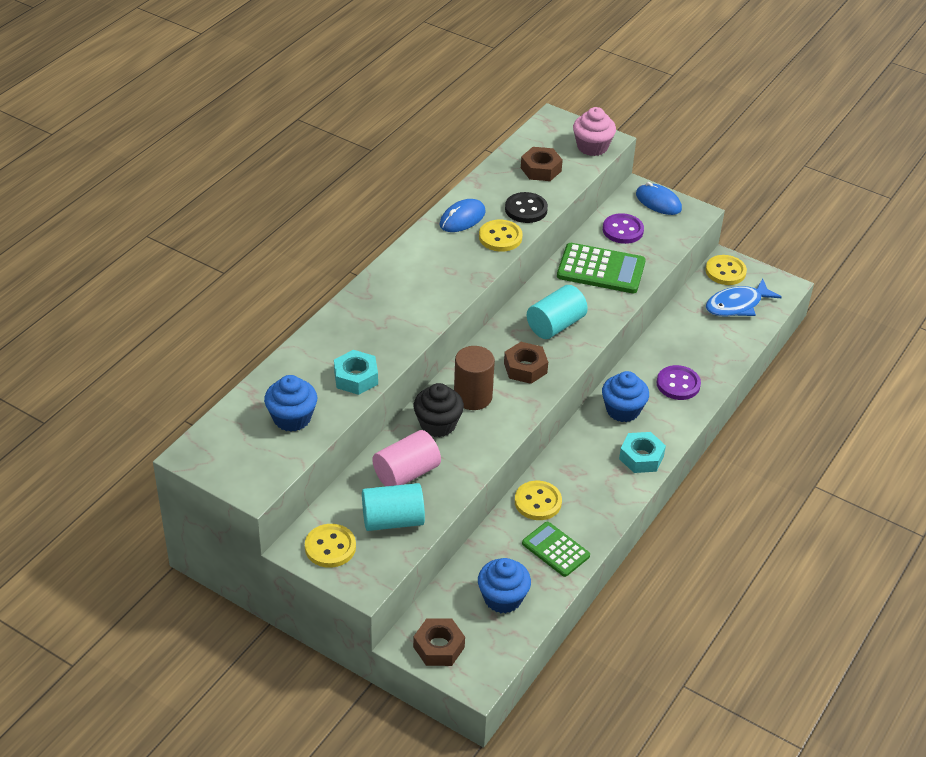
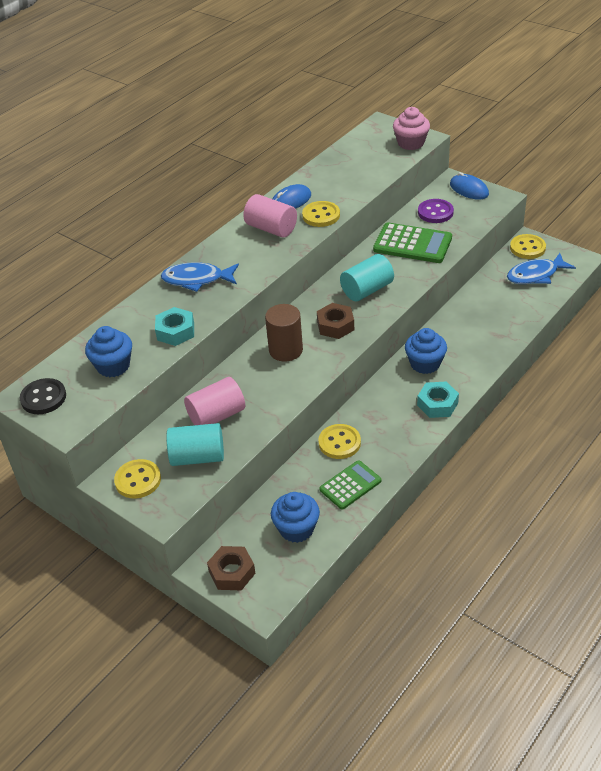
camera: 10 degrees right, 0 degrees up
(369, 315) = (197, 280): none -> blue fish
(438, 424) = (251, 373): black cupcake -> none
(445, 253) = (271, 228): none -> pink cylinder
(526, 209) = (346, 193): black button -> black button (43, 398)
(541, 169) = (364, 161): brown nut -> none
(555, 549) = (350, 485): green calculator -> green calculator turned 90 degrees clockwise
(678, 384) = (477, 341): purple button -> none

